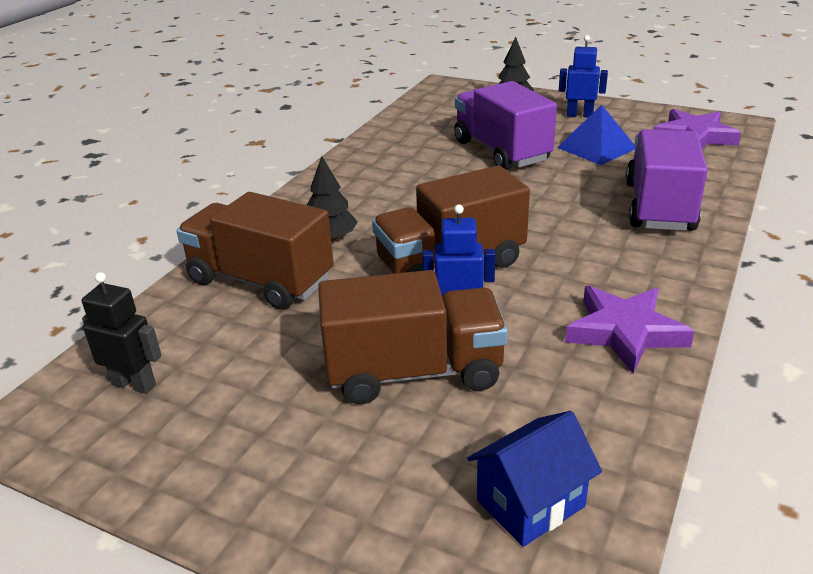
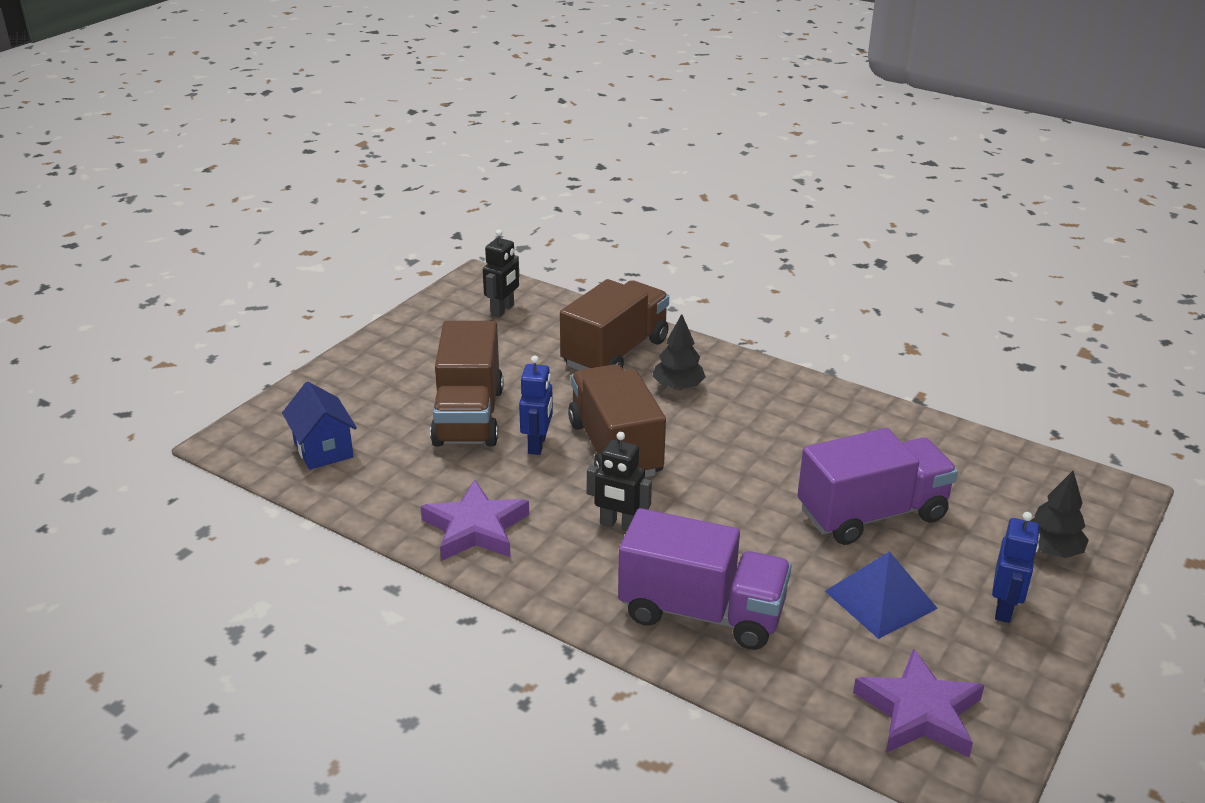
camera: 95 degrees right, 0 degrees up
(572, 250) = (619, 525): none -> black robot

